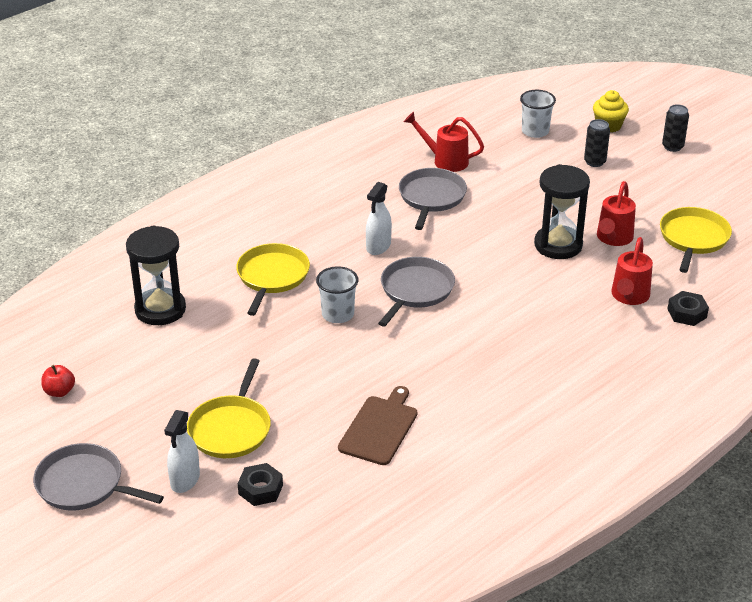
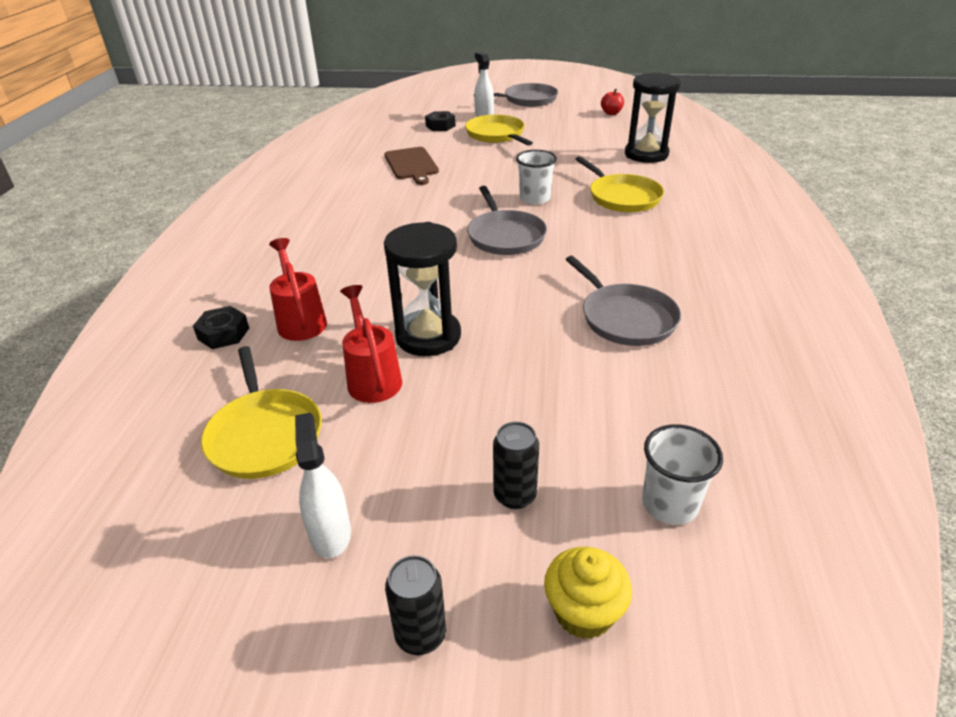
camera: 140 degrees right, 0 degrees up
(378, 246) = (589, 251): white spray bottle -> white spray bottle (330, 533)
(445, 160) = (690, 372): red watering can -> none

